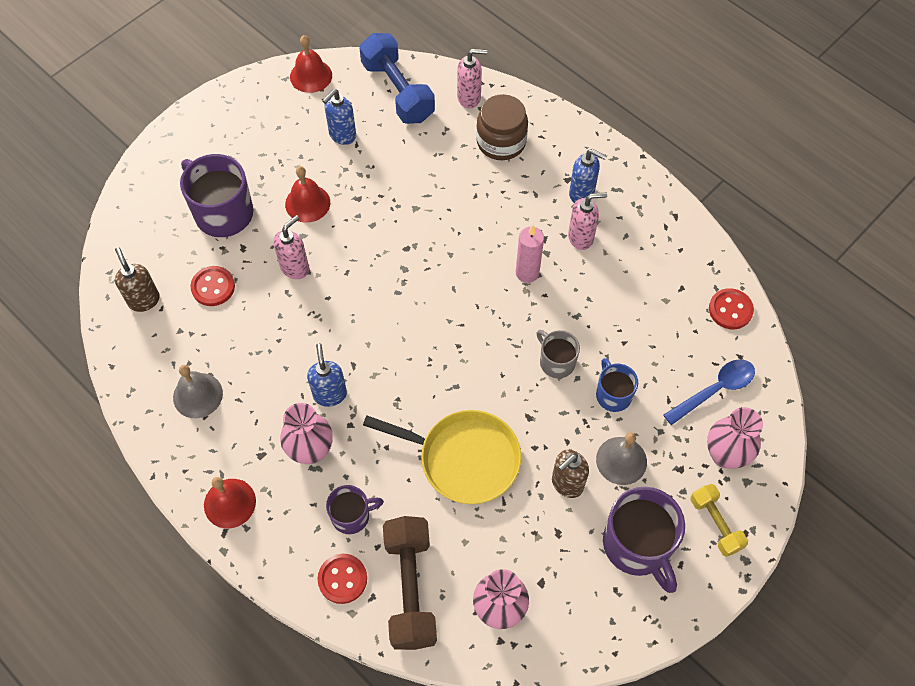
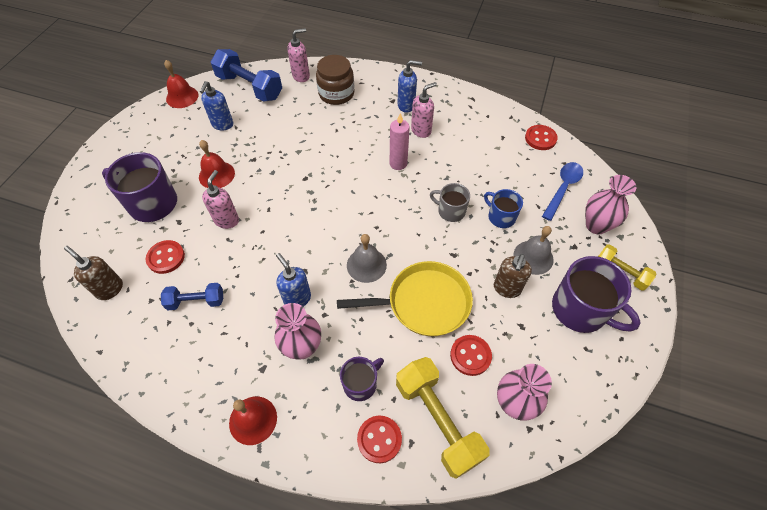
camera: 25 degrees left, 5 degrees down
(197, 395) = (187, 344): grey bell -> grey bell (366, 265)
(225, 352) = (196, 301): none -> blue dumbbell
(410, 588) = (437, 420): brown dumbbell -> yellow dumbbell
(482, 539) = (470, 355): none -> red button

